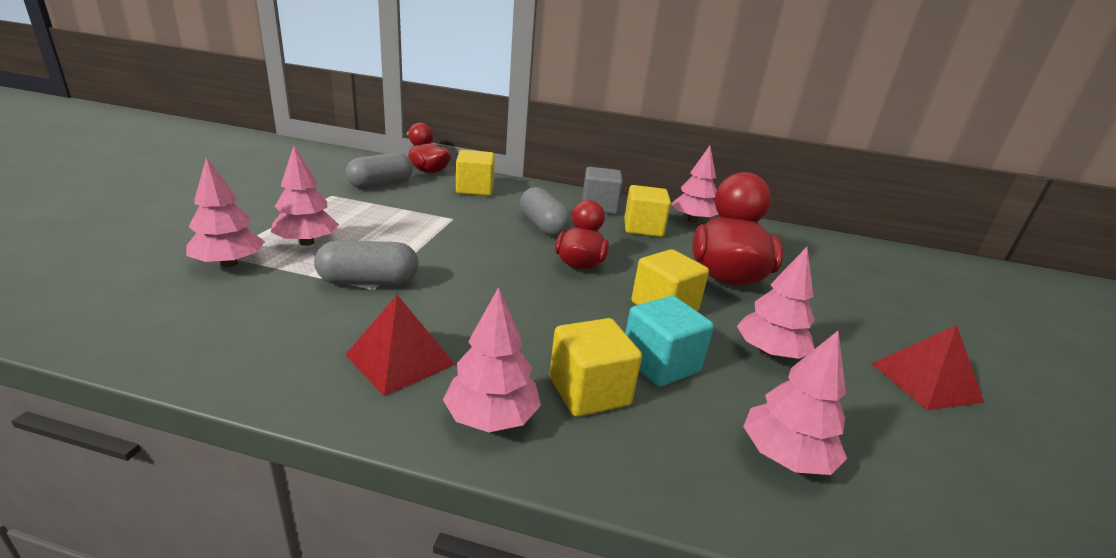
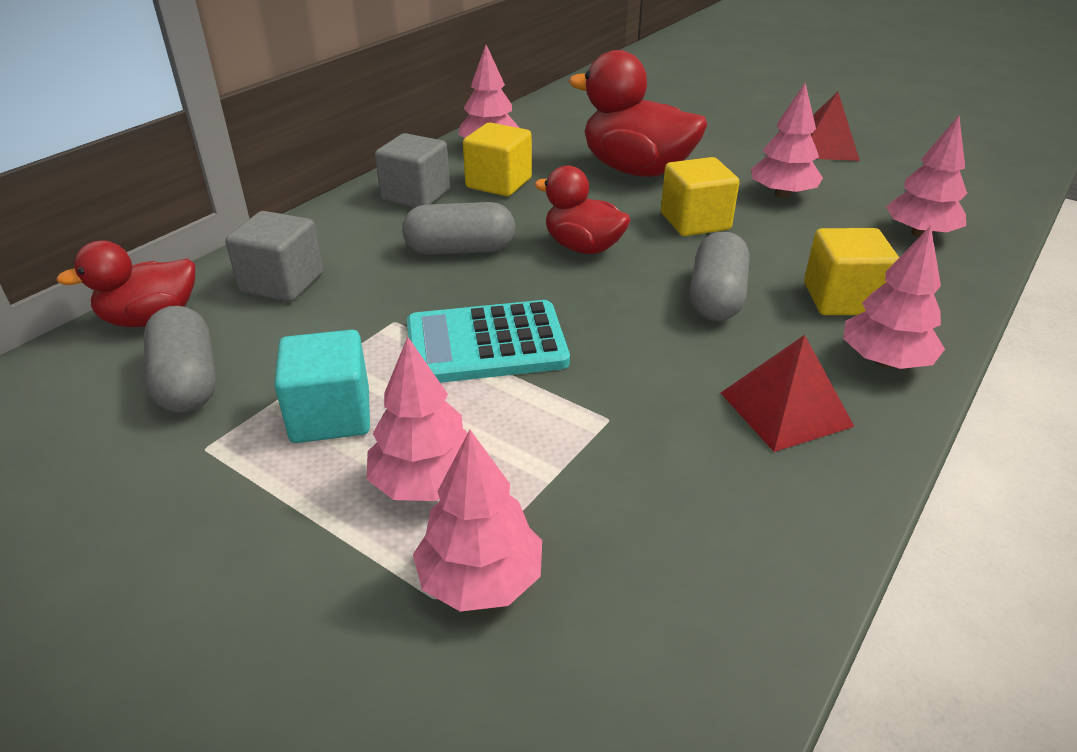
camera: 65 degrees left, 10 degrees up
(369, 282) = (589, 421): grey capsule -> grey capsule (716, 297)
(440, 244) = (486, 344): none -> turquoise calculator
(475, 189) = (282, 283): yellow cube -> grey cube
(660, 364) = (797, 251): turquoise cube -> turquoise cube (330, 415)

